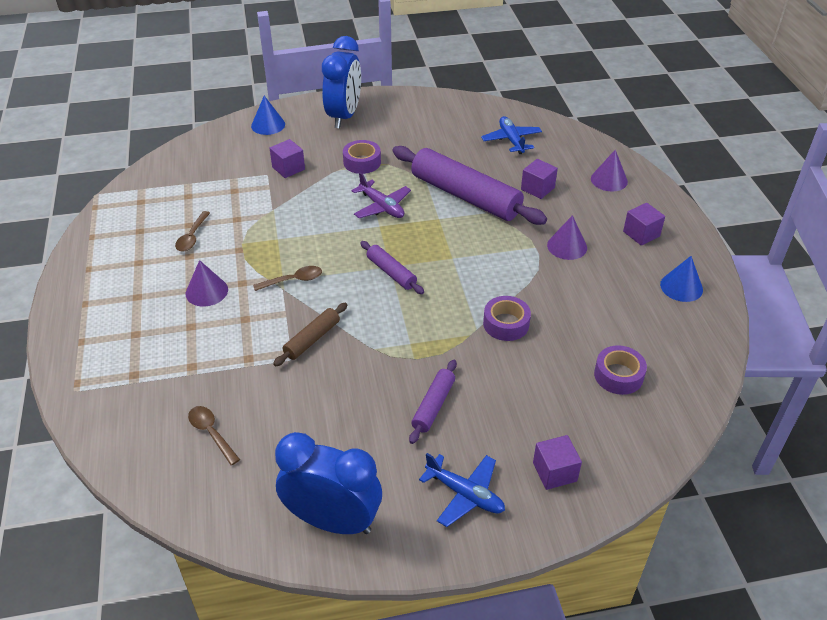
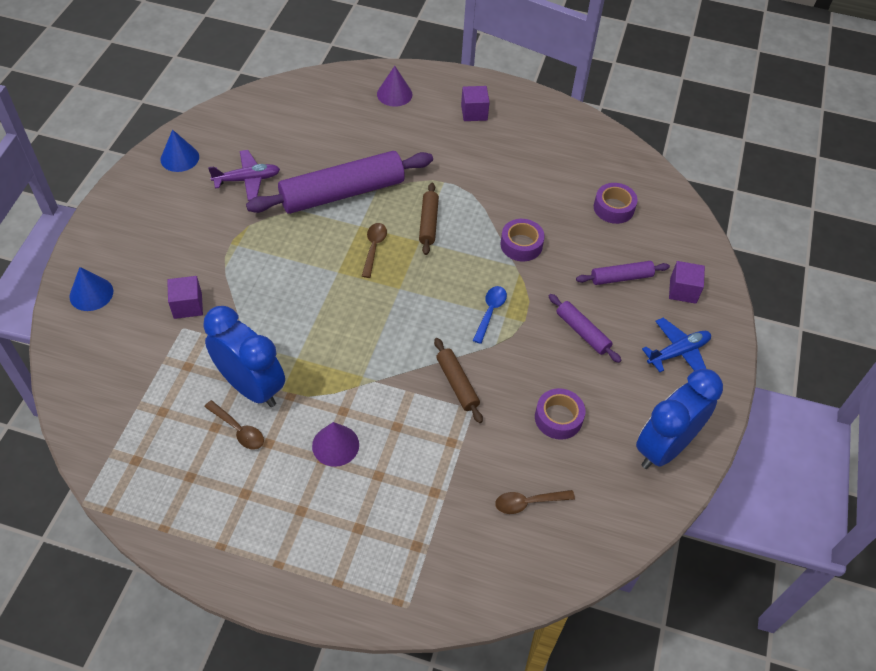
camera: 65 degrees left, 10 degrees up
(293, 280) = (368, 368): brown spoon -> brown spoon (374, 248)
(344, 116) = (136, 224): blue clock -> blue clock (251, 387)
(362, 162) = (228, 243): purple tape -> purple tape (558, 418)
(382, 206) = (310, 258): purple plane -> purple plane (247, 180)
(391, 272) = (408, 291): purple rolling pin -> purple rolling pin (621, 278)
(408, 331) = (490, 312): none -> blue spoon
(478, 256) = (428, 223): none -> brown rolling pin
(511, 140) = (288, 124): blue plane -> none
(537, 188) = (370, 142): purple cube -> none
(567, 246) = (457, 162): purple cone -> none
(681, 287) = (547, 124): blue cone -> blue cone (179, 158)

